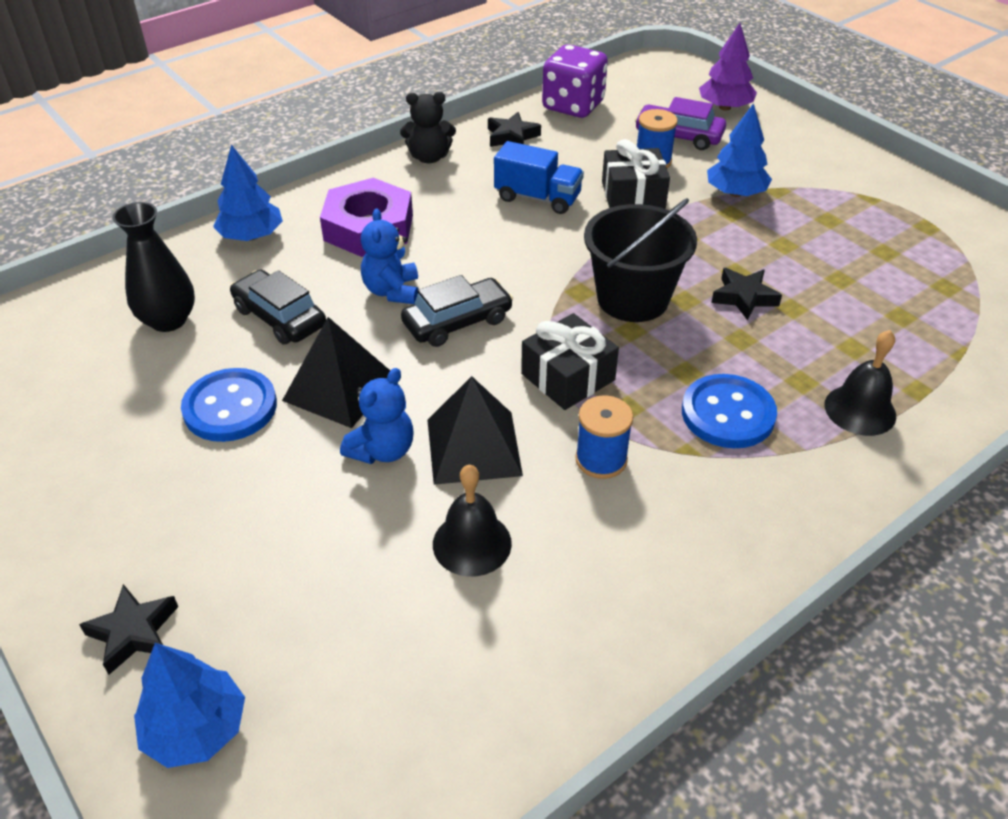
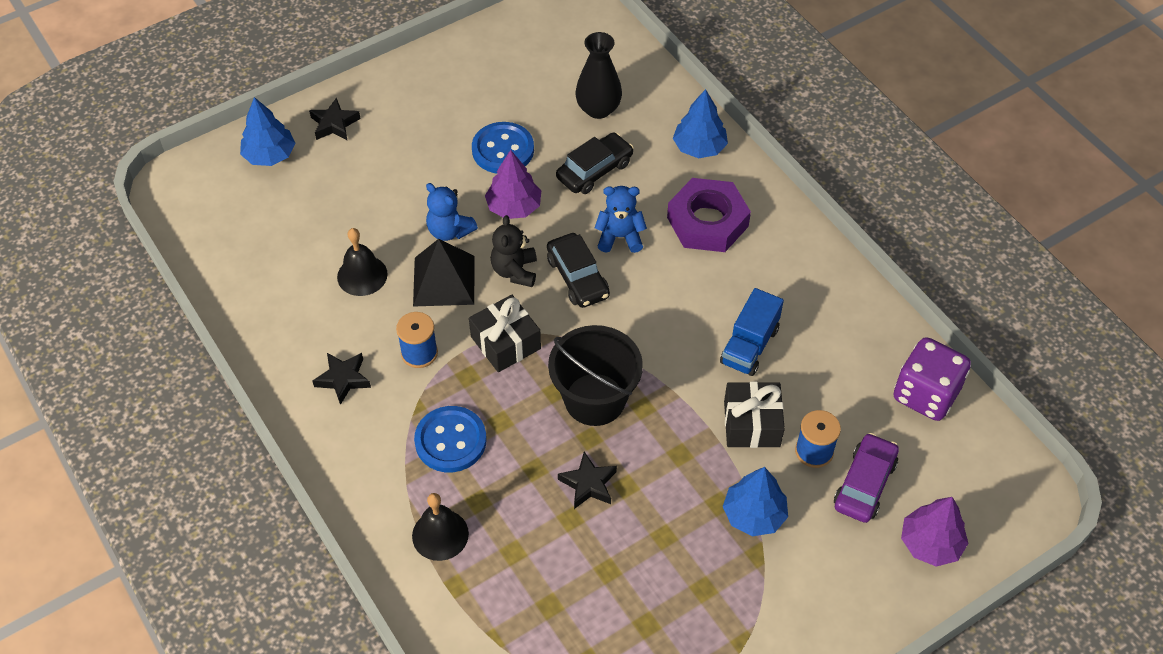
camera: 95 degrees right, 10 degrees up
(339, 387) = (514, 207): black pyramid -> purple tree
(429, 157) = (820, 266): black teddy bear -> black teddy bear (515, 271)
(512, 136) = (859, 334): black star -> black star (343, 379)

